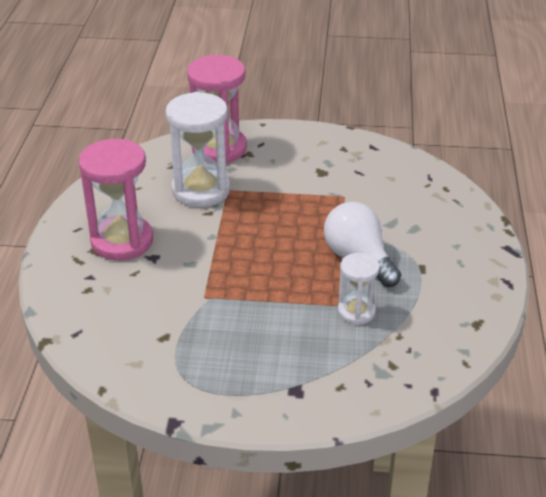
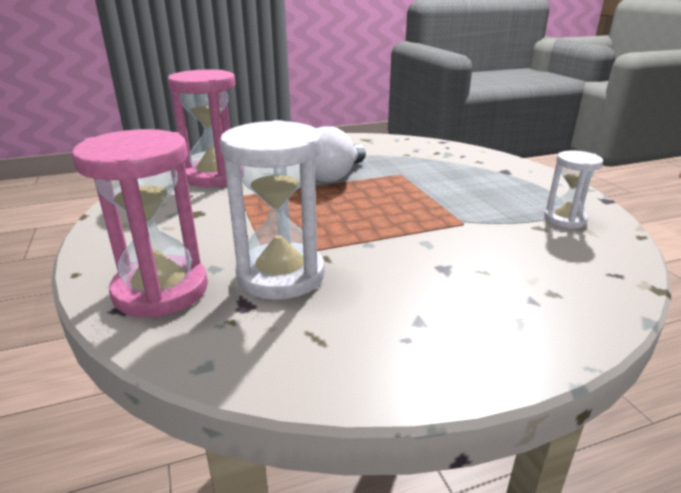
camera: 115 degrees left, 10 degrees down
(122, 241) = (443, 300): pink hourglass -> pink hourglass (214, 176)
(356, 312) = (400, 167): white hourglass -> white hourglass (564, 219)

